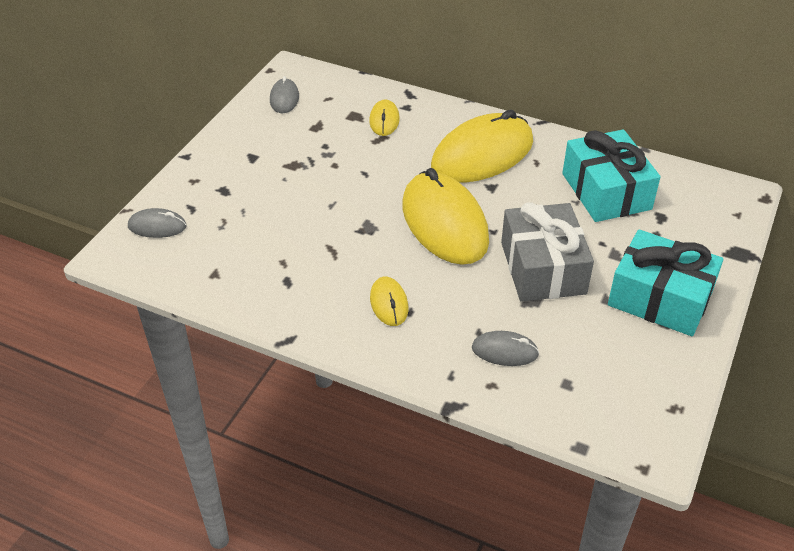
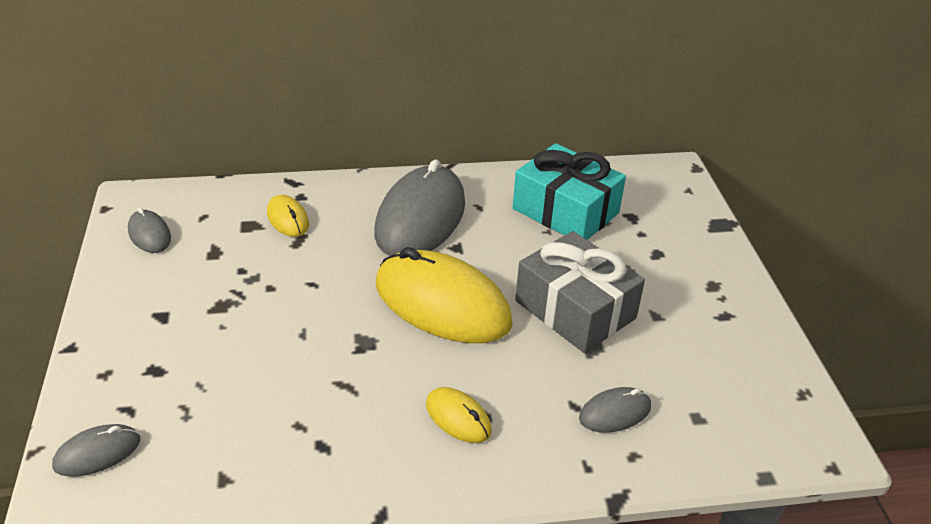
camera: 35 degrees left, 5 degrees down
(482, 154) = (420, 218): yellow mouse -> grey mouse
(660, 298) = (698, 294): turquoise gift -> none

